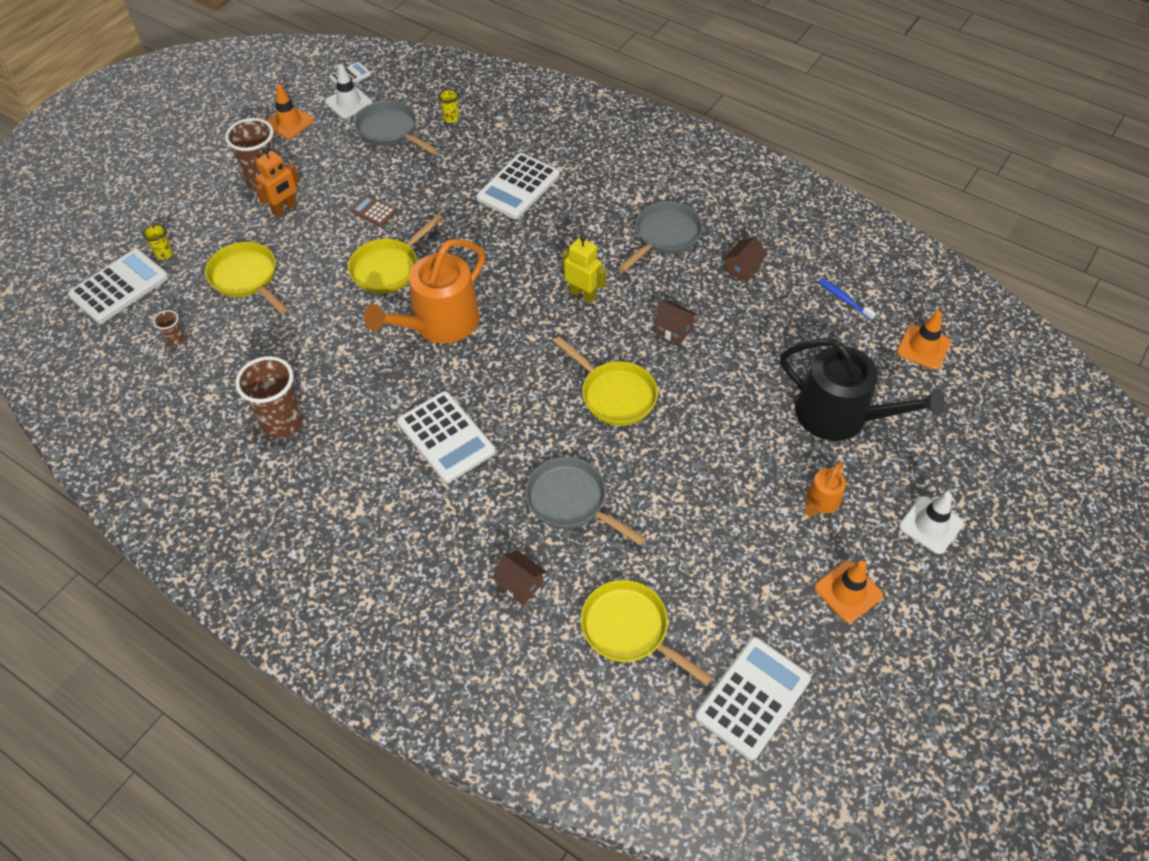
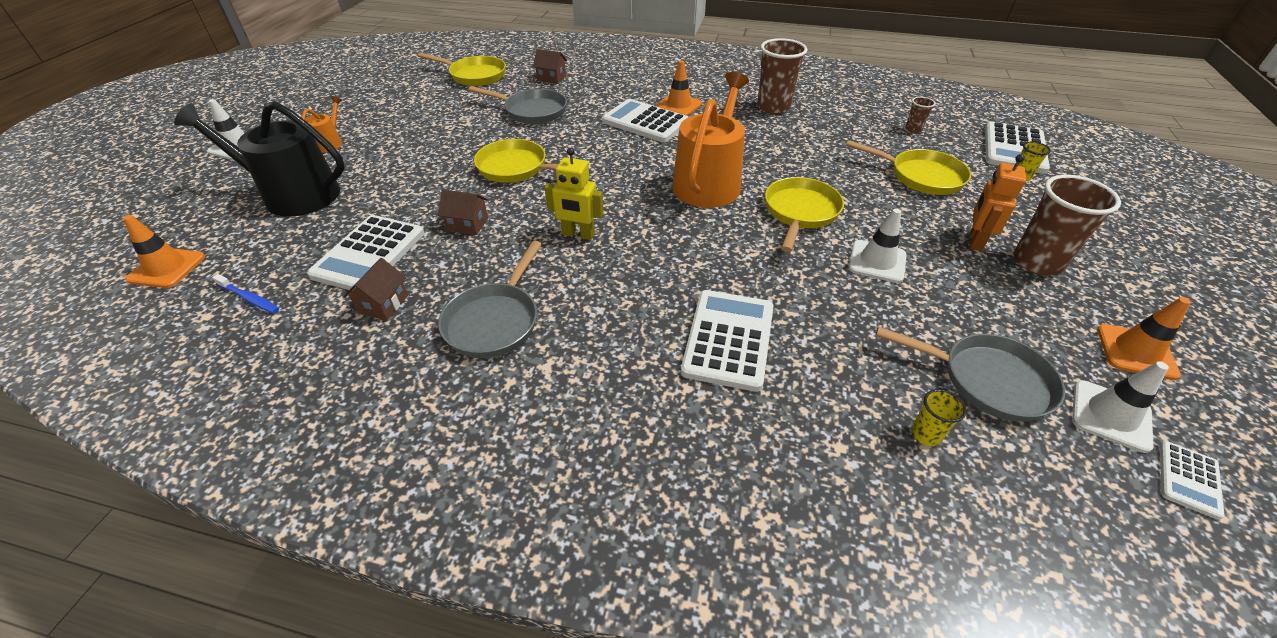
camera: 160 degrees right, 10 degrees down
(373, 212) = (877, 261): brown calculator -> white traffic cone
(752, 698) = (395, 68): white calculator -> white calculator (369, 254)
(848, 591) = (320, 109): orange traffic cone -> orange traffic cone (679, 105)

